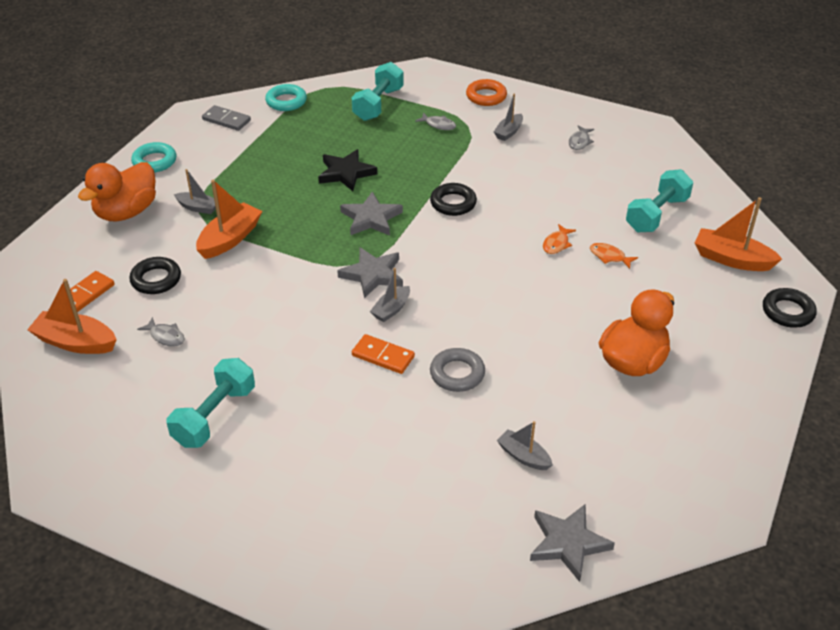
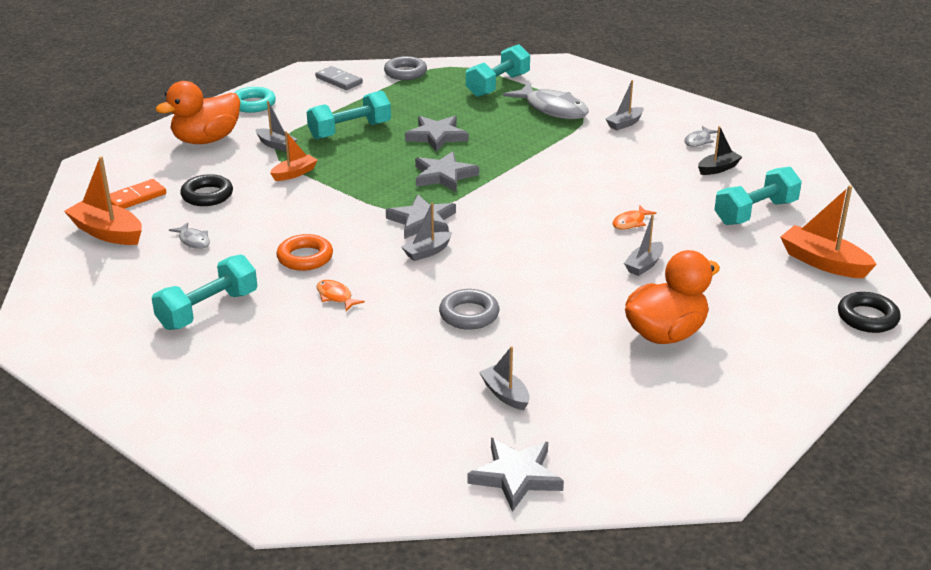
camera: 15 degrees right, 10 degrees down
(230, 239) = (294, 173): orange boat -> orange boat, size x0.60
(262, 179) = (350, 130): none -> turquoise dumbbell
(286, 101) = (405, 73): turquoise ring -> grey ring
(346, 173) = (436, 136): black star -> grey star
(383, 356) = (399, 288): orange domino -> none
(438, 125) = (552, 109): grey fish -> grey fish, size x2.07
(453, 203) = (535, 174): black ring -> none
(486, 96) = (615, 92): orange ring -> orange ring (305, 257)
(586, 289) = (644, 265): none -> grey boat
(608, 170) = (718, 168): none -> black boat
(609, 256) = (684, 241): orange fish -> orange fish (336, 296)

